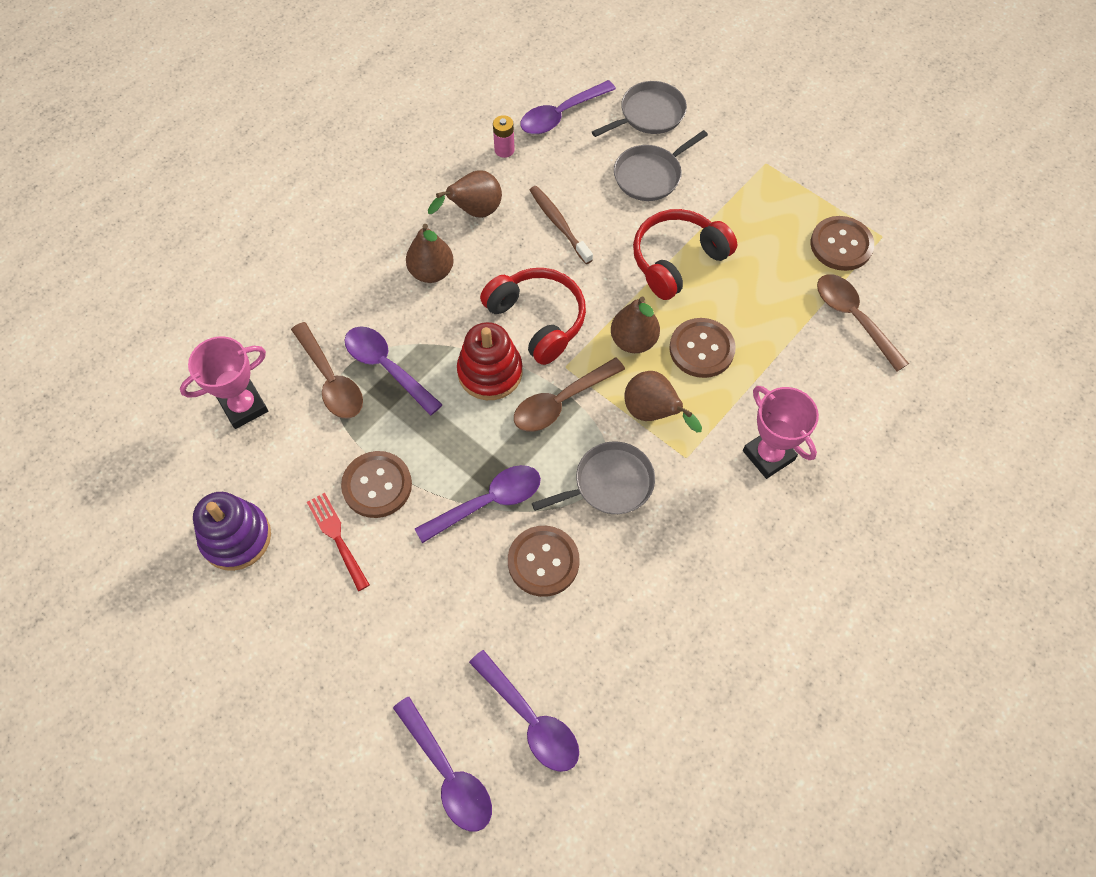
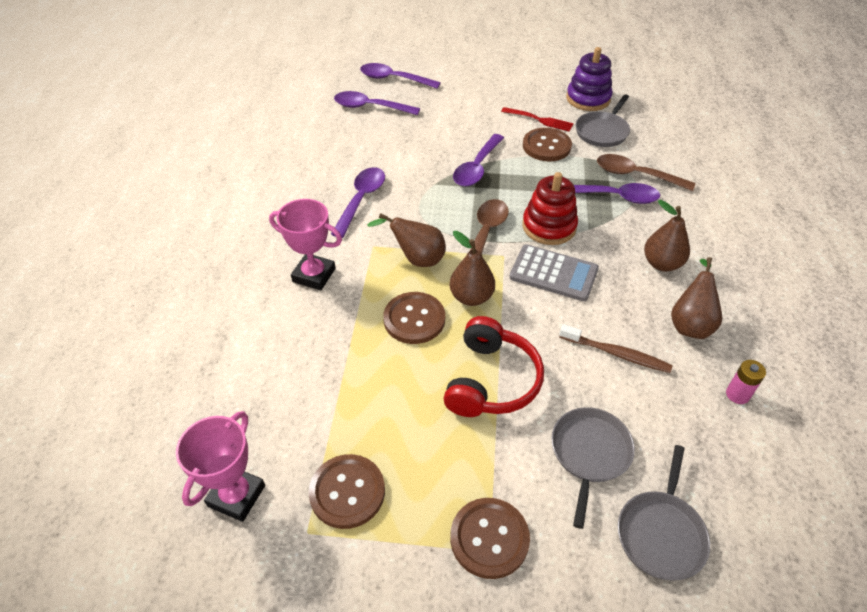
camera: 145 degrees right, 15 degrees down
(244, 406) = (663, 142): pink trophy -> pink trophy (236, 496)
(537, 320) = (553, 273): red headphones -> grey calculator
(543, 562) = (419, 159): brown button -> brown button (489, 538)
(561, 115) = (738, 469): purple spoon -> purple spoon (361, 200)
(609, 483) = (413, 209): grey pan -> grey pan (602, 131)
(853, 318) = (297, 418): brown spoon -> none

